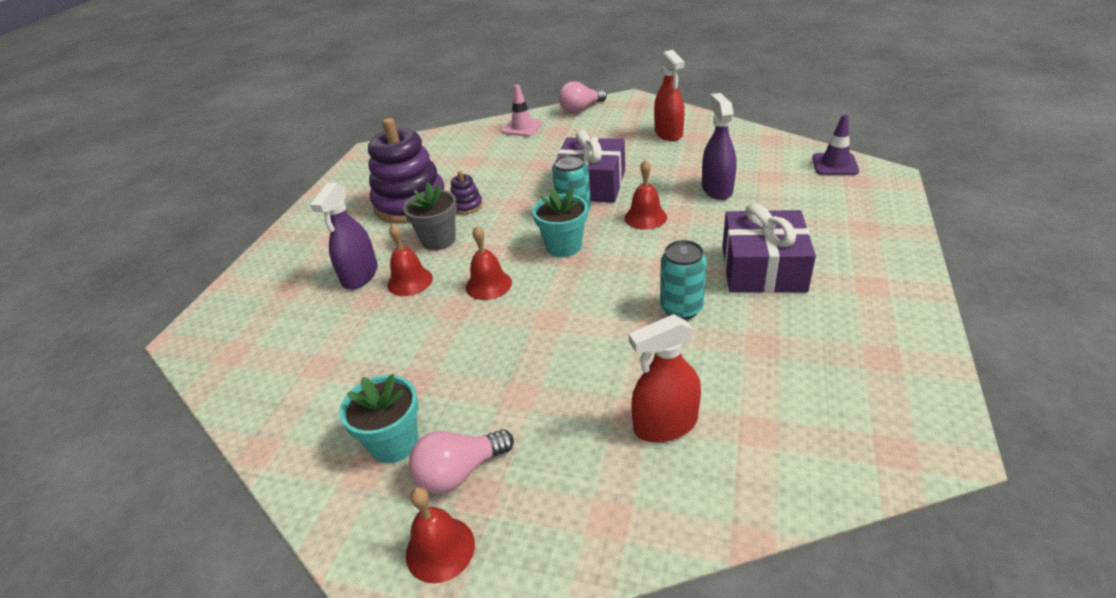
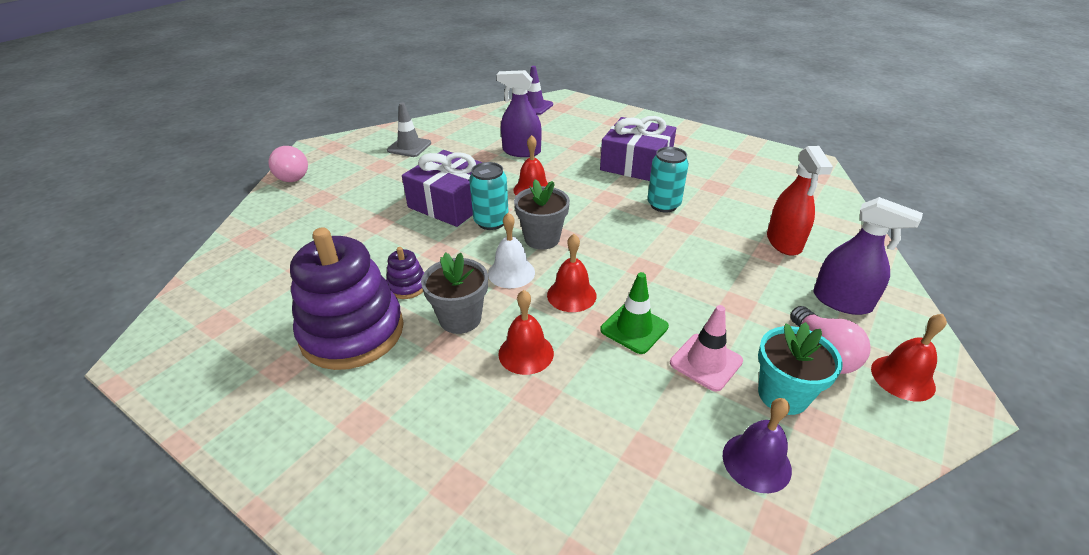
camera: 75 degrees left, 0 degrees up
(316, 431) = (756, 462): none -> purple bell
(360, 275) = (481, 399): purple spray bottle -> purple spray bottle (841, 301)
(457, 331) = (634, 328): none -> green traffic cone
(505, 245) = (511, 272): none -> white bell
(522, 127) = (278, 217): pink traffic cone -> pink traffic cone (706, 362)
(564, 246) = (542, 239): turquoise flower pot -> grey flower pot
(668, 133) = (409, 147): red spray bottle -> grey traffic cone

